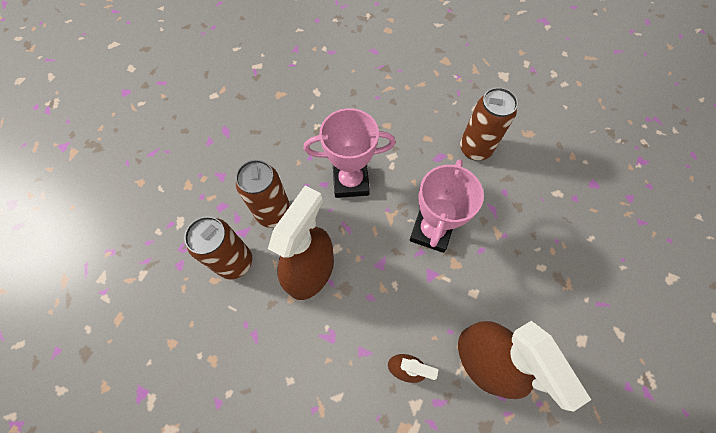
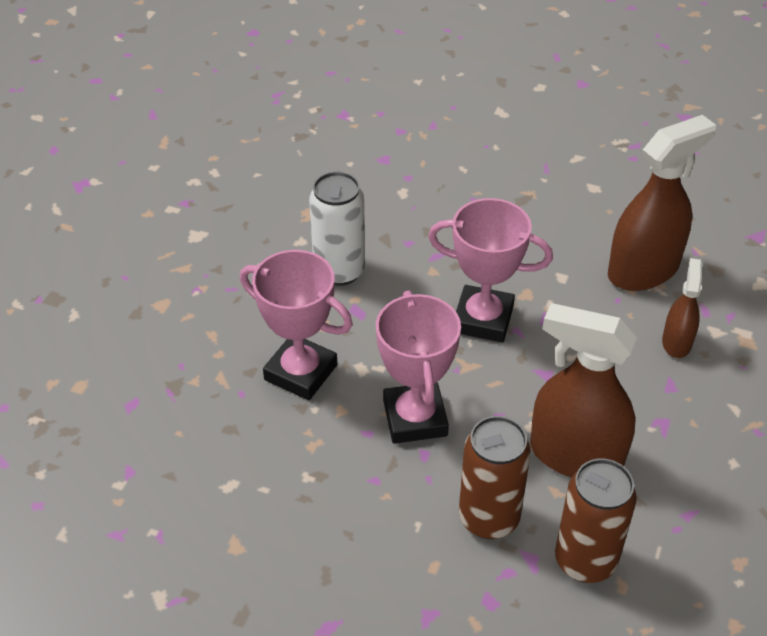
camera: 95 degrees left, 20 degrees down
(390, 125) = (301, 372): none -> pink trophy
(475, 149) = (339, 271): brown can -> white can

